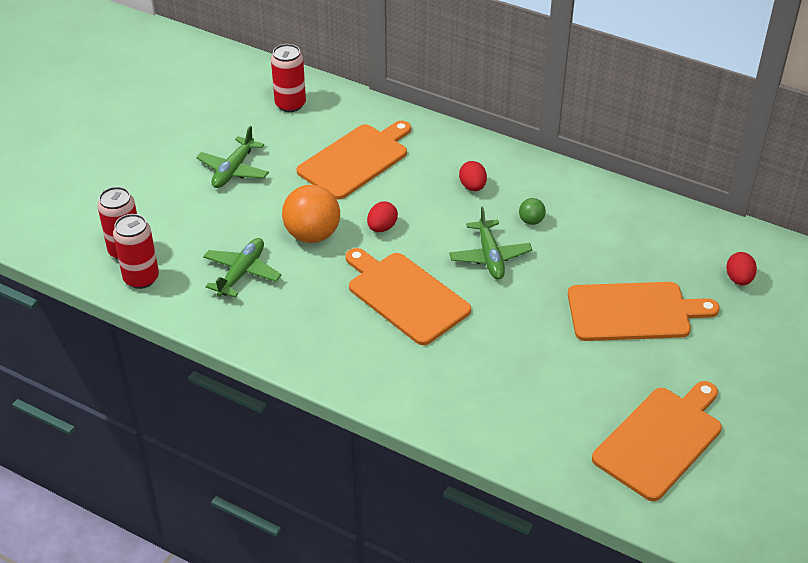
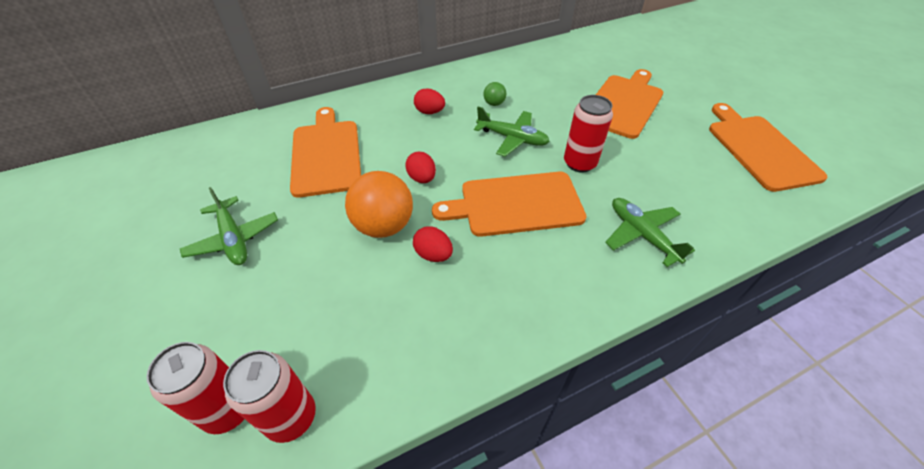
camera: 55 degrees left, 5 degrees up
(242, 273) = (379, 307): green plane -> green plane (641, 235)
(290, 104) = (208, 159): red can -> red can (579, 163)
(738, 279) = (623, 56): red egg -> red egg (433, 254)

